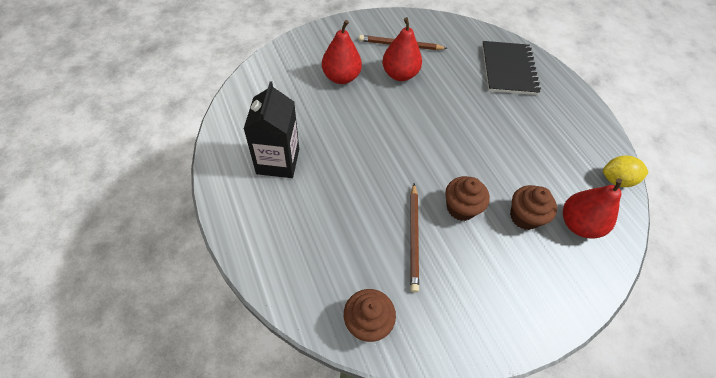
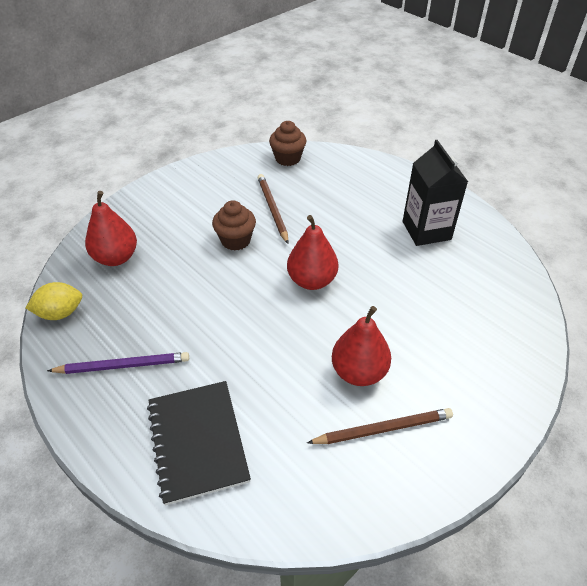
camera: 165 degrees right, 10 degrees down
(341, 77) = (431, 341): red pear -> red pear (312, 280)
(524, 217) = (171, 249): brown cupcake -> none
(558, 124) = (123, 365): none -> purple pencil

